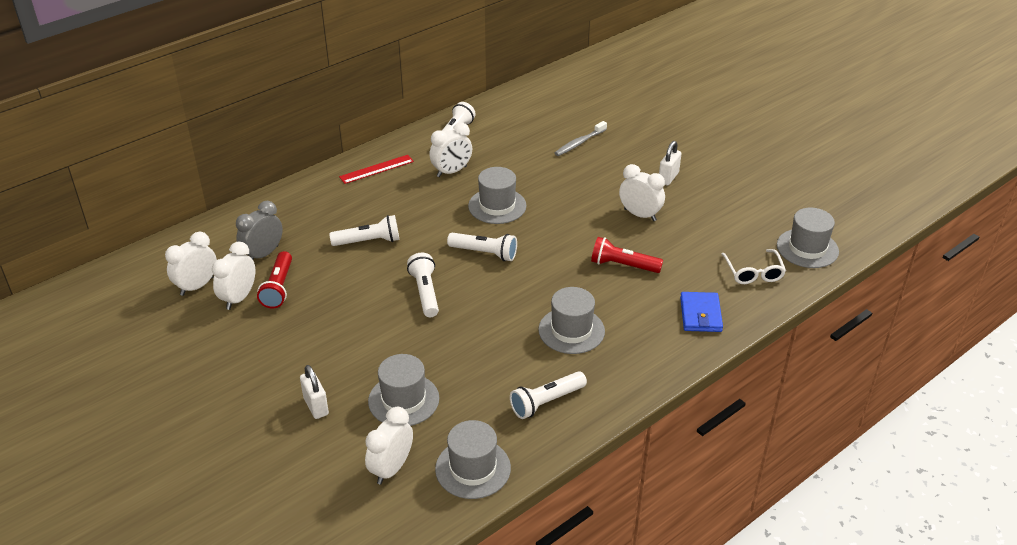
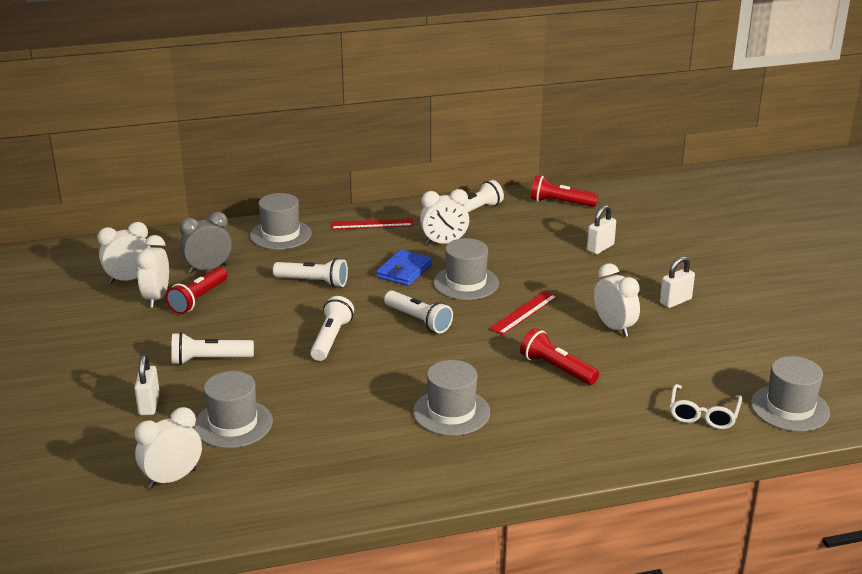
camera: 25 degrees right, 10 degrees down
(239, 298) = (156, 298): white clock -> white clock turned 45 degrees counterclockwise
(473, 468) = (249, 503): grey hat -> grey hat (280, 235)
(518, 107) = (560, 203): none -> red flashlight
(546, 402) = (372, 468): white flashlight -> white flashlight (209, 360)
(562, 221) = (523, 312): none -> red ruler
(579, 143) = (600, 248): grey toothbrush -> white padlock
(700, 314) = (607, 437): blue wallet -> blue wallet (404, 271)

